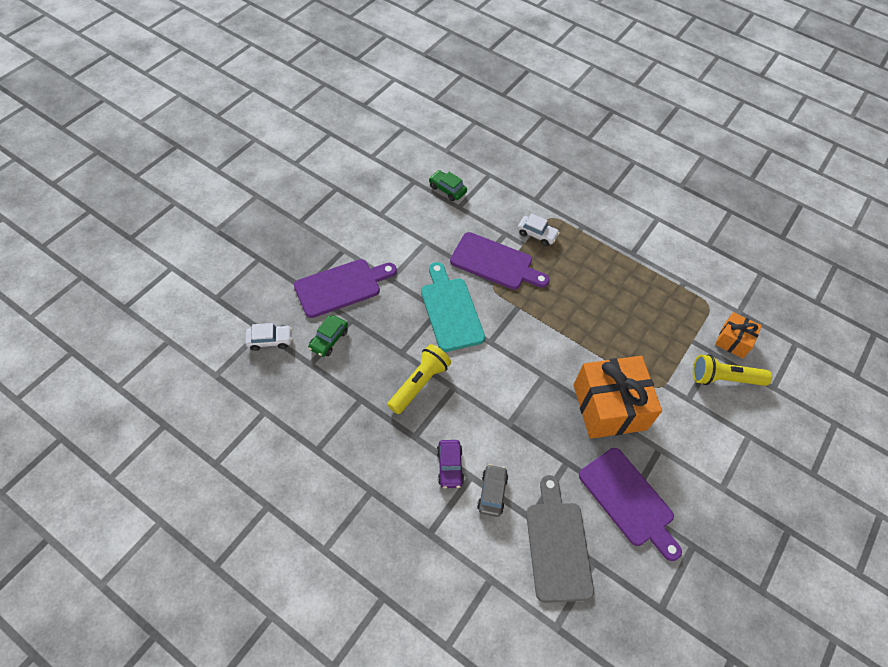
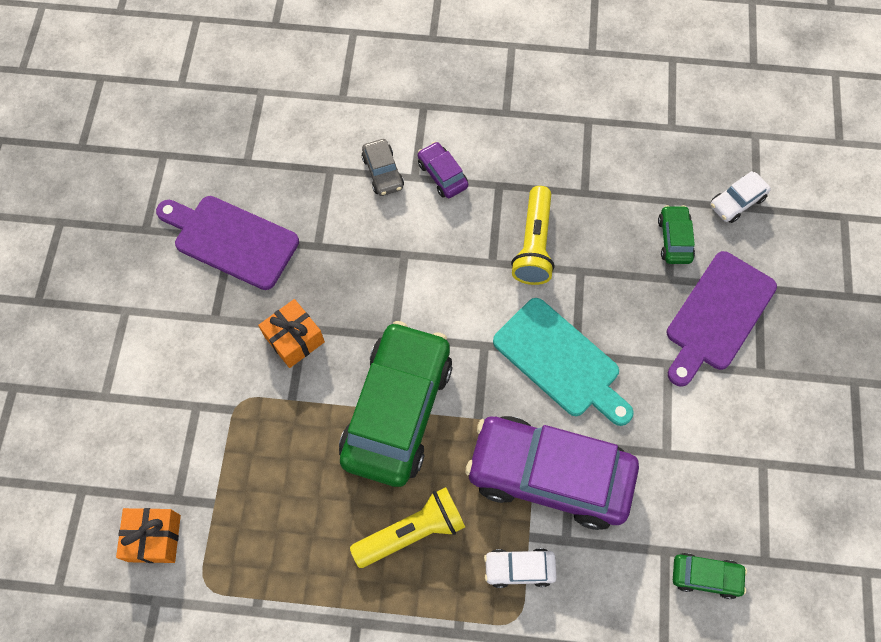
camera: 155 degrees right, 10 degrees up
(495, 263) = (549, 475): purple cutting board -> purple car
(557, 545) = (290, 158): grey cutting board -> none
(563, 334) = (397, 410): none -> green car
(609, 407) = (294, 339): orange gift -> orange gift, size x0.53
(724, 378) = (154, 465): yellow flashlight -> yellow flashlight (412, 532)

